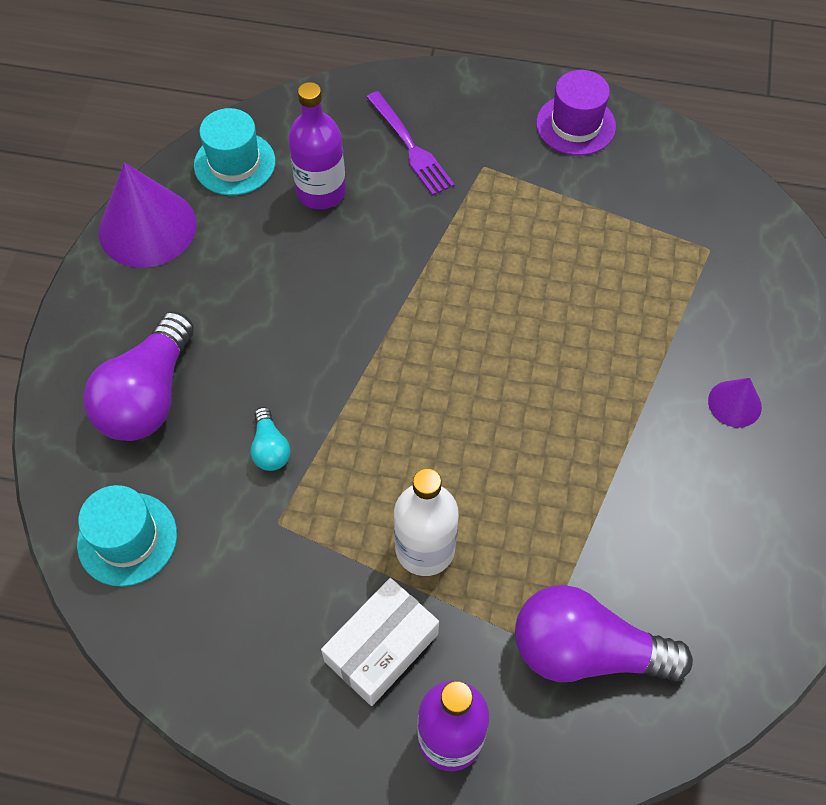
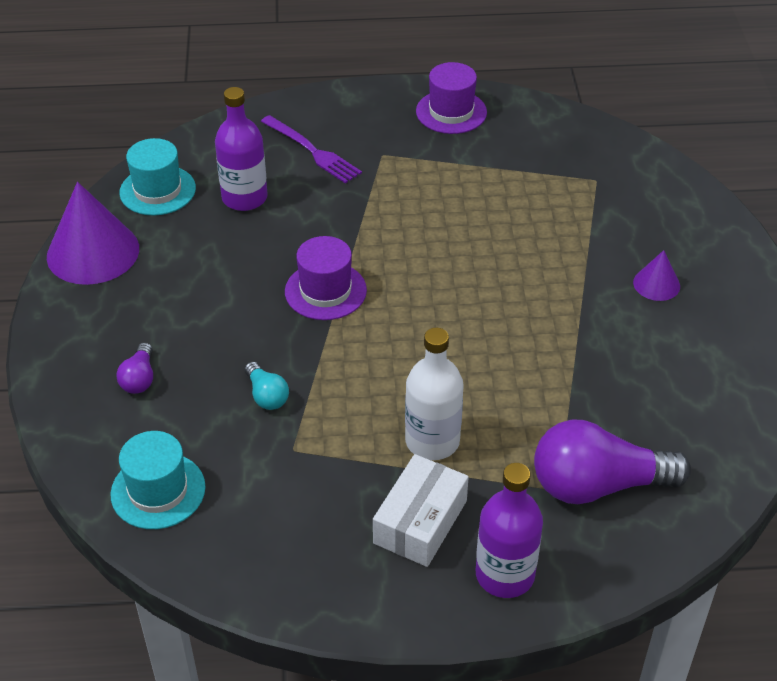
camera: 15 degrees left, 15 degrees down
(148, 396) = (139, 378): purple light bulb -> purple light bulb, size x0.47
(370, 330) = (325, 291): none -> purple hat

